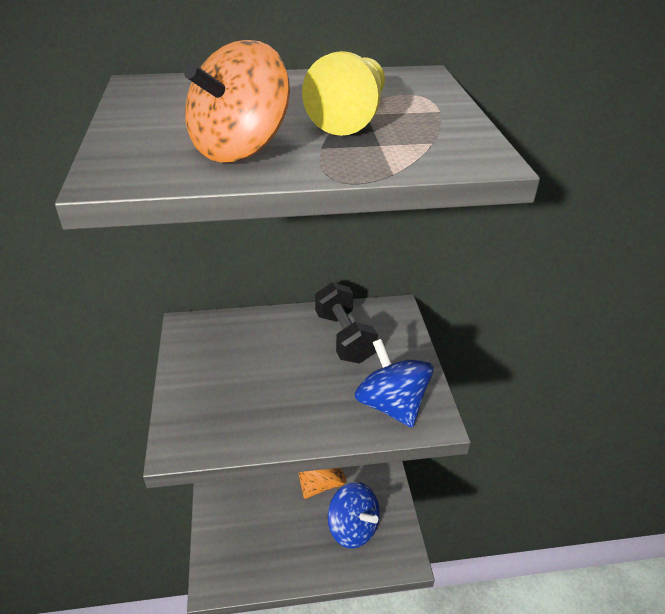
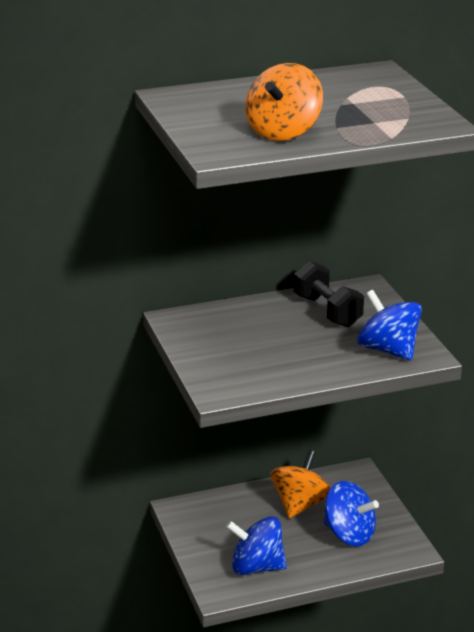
camera: 10 degrees left, 10 degrees down
(257, 556) = (256, 567): none -> blue spinning top
(351, 116) = (344, 105): yellow pawn -> none

